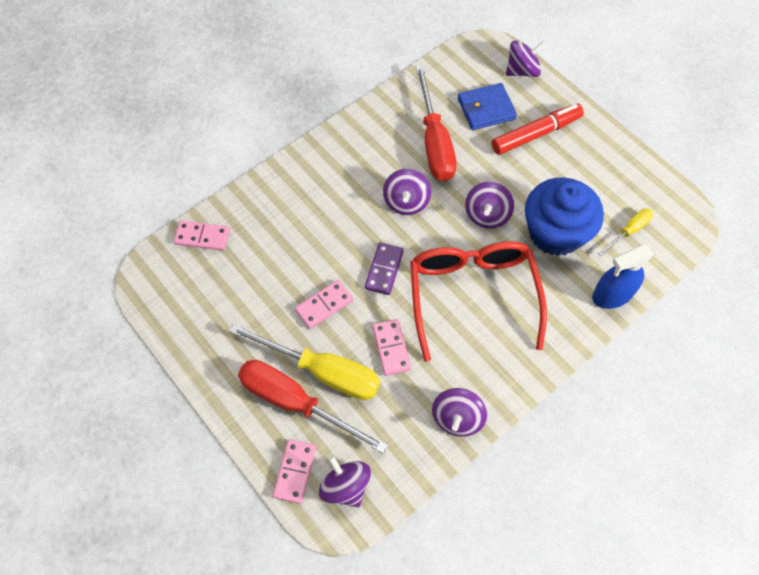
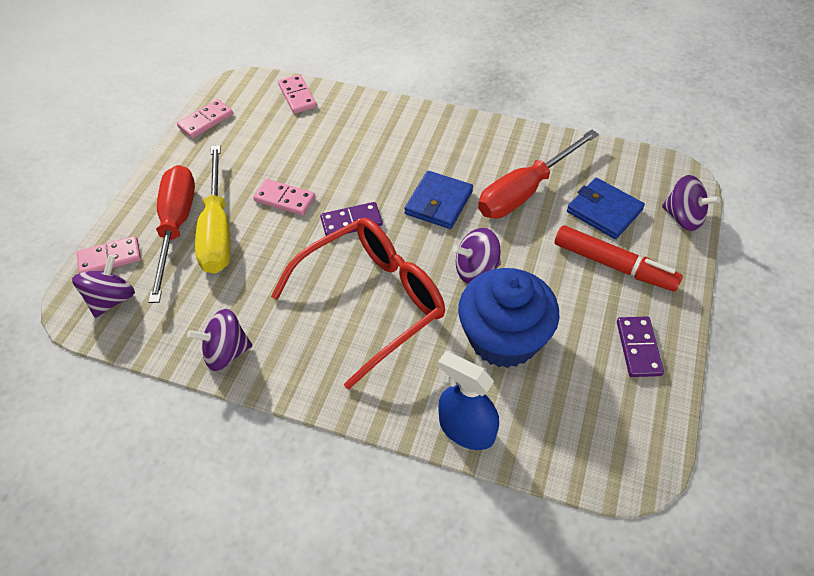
camera: 60 degrees right, 10 degrees down
(391, 348) = (271, 266): pink domino -> pink domino (206, 121)
(406, 202) = (438, 203): purple spinning top -> blue wallet
(608, 164) = (638, 348): none -> purple domino
(629, 231) = (565, 409): yellow screwdriver -> none

